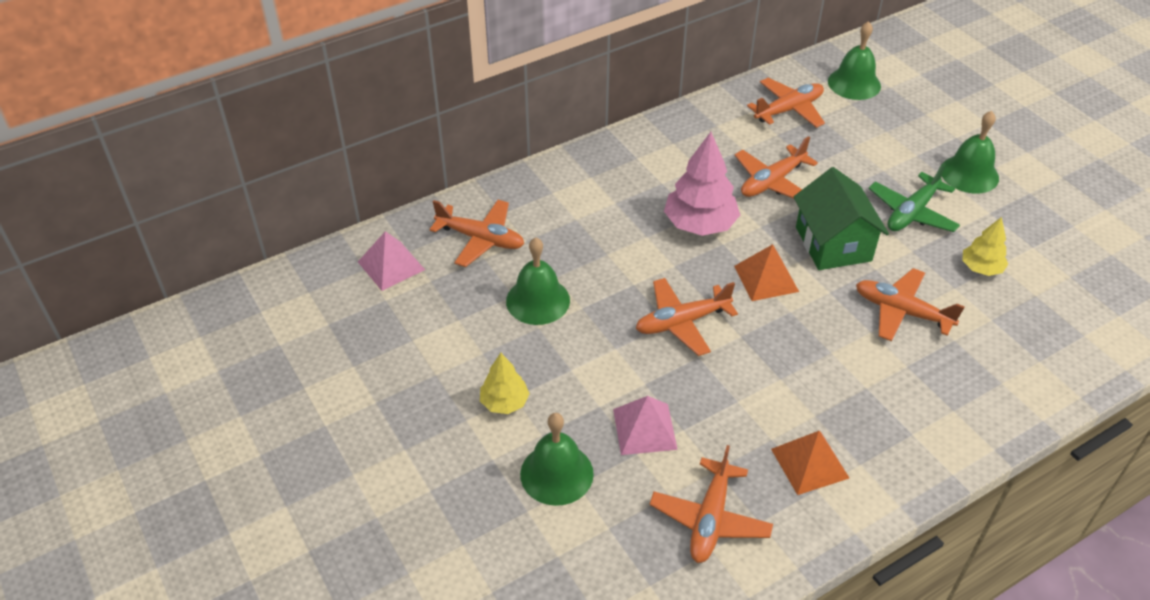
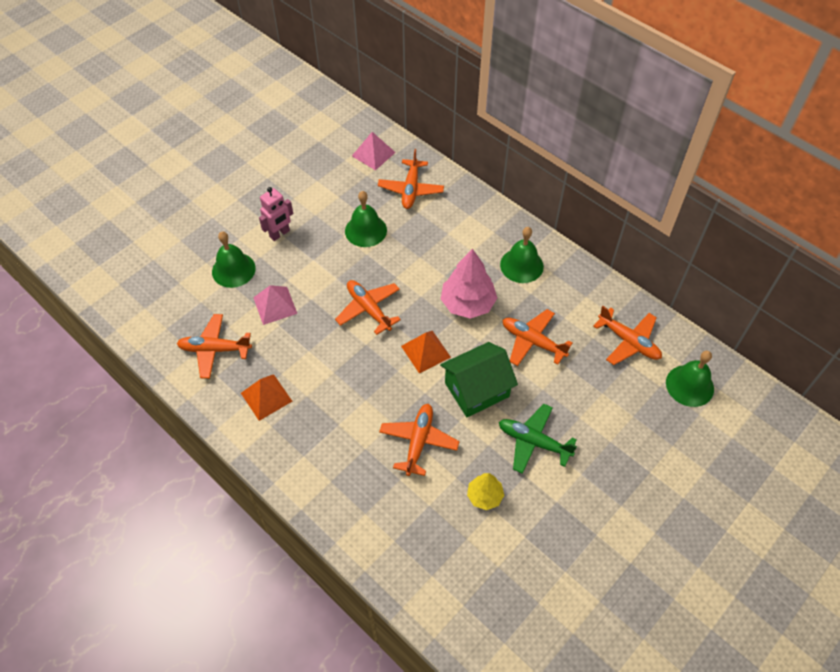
camera: 75 degrees right, 10 degrees up
(504, 402) = (280, 234): yellow tree -> pink robot
(969, 174) = (602, 484): green bell -> green bell (521, 265)

